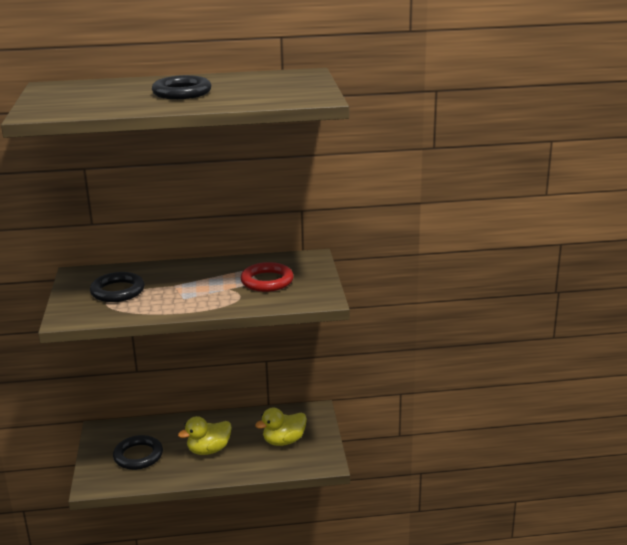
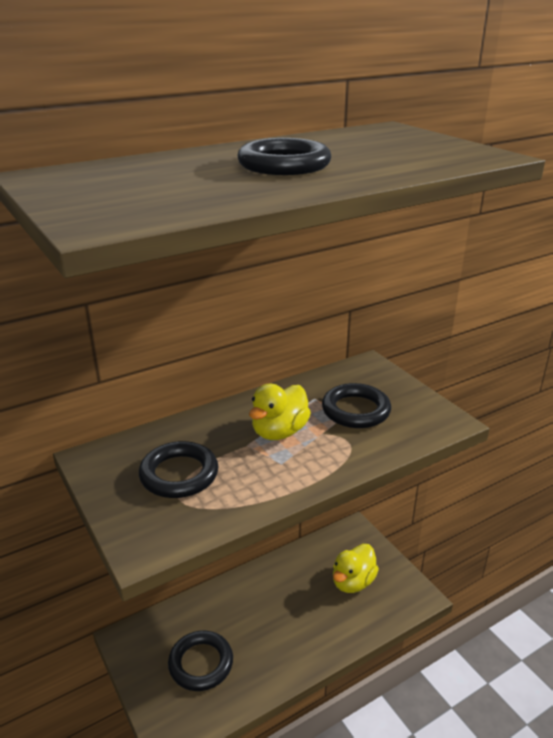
camera: 25 degrees left, 5 degrees up
(209, 450) = (280, 624): yellow duck -> yellow duck (279, 432)
(267, 281) = (356, 410): red ring -> black ring

